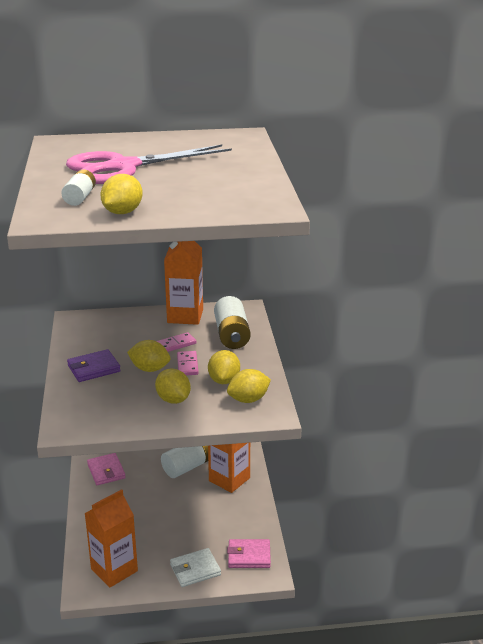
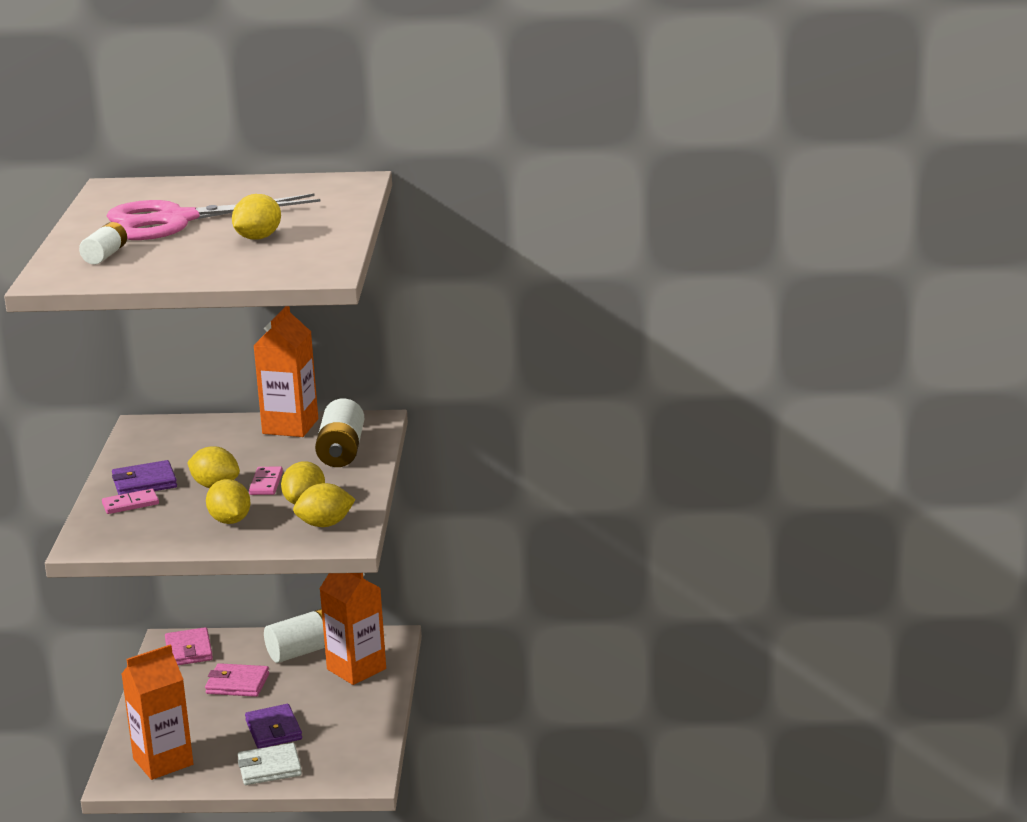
camera: 10 degrees right, 5 degrees down
(122, 212) = (145, 273): yellow lemon -> yellow lemon (258, 238)
(176, 344) = (262, 459): pink domino -> pink domino (130, 504)
(187, 535) = (273, 730): none -> purple wallet
(249, 556) = (347, 757): pink wallet -> pink wallet (237, 684)

